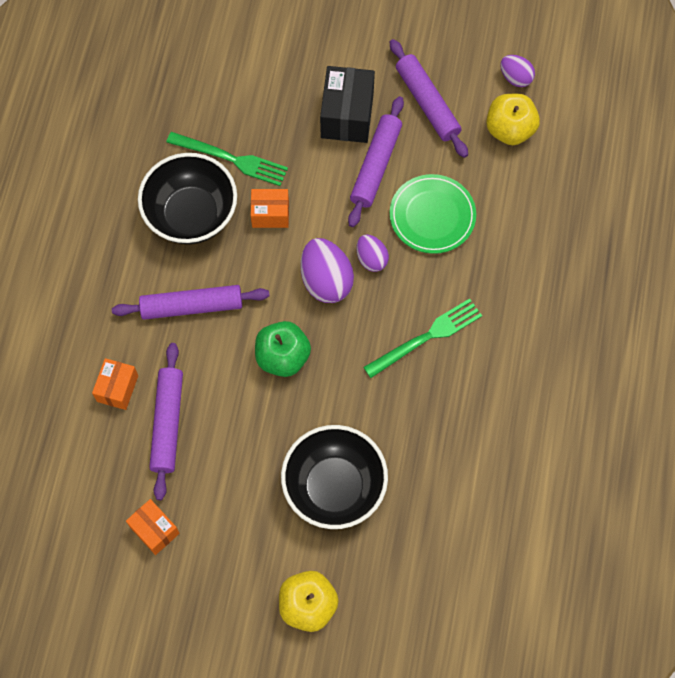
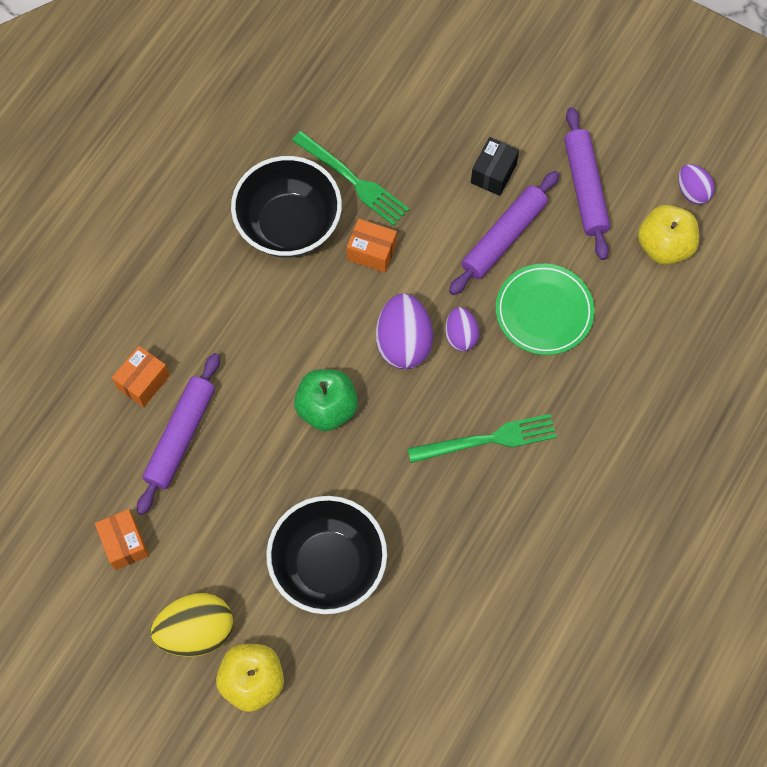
camera: 20 degrees right, 0 degrees up
(192, 306) = (252, 322): purple rolling pin -> none
(245, 581) = (196, 631): none -> yellow egg
(347, 115) = (493, 173): black box -> black box, size x0.62

